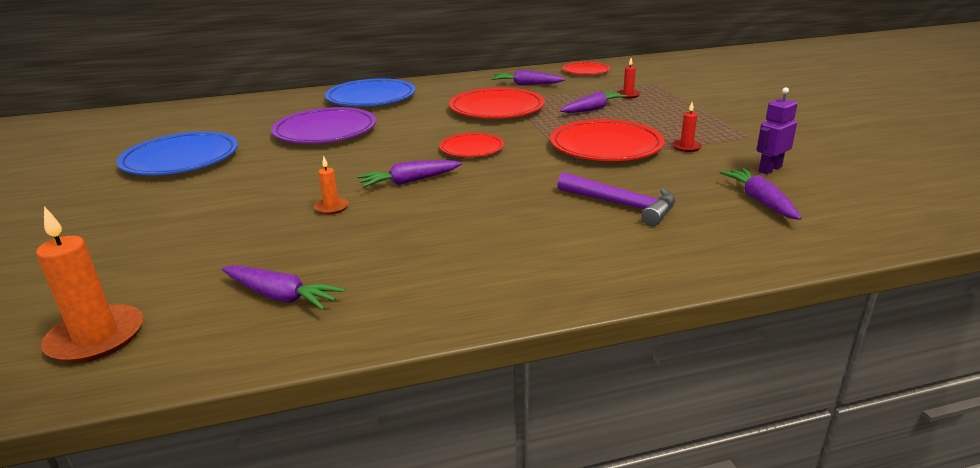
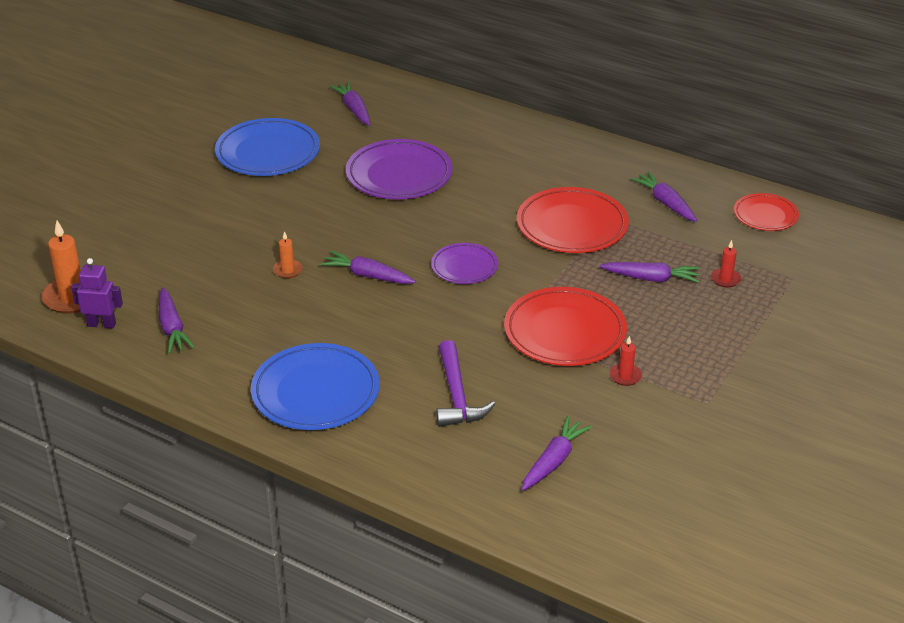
camera: 45 degrees right, 10 degrees up
(223, 119) = (354, 110): none -> purple carrot
(371, 98) = (499, 144): blue plate -> blue plate (315, 392)
(471, 149) = (464, 267): red plate -> purple plate
(769, 169) = (633, 442): purple robot -> purple robot (102, 324)

